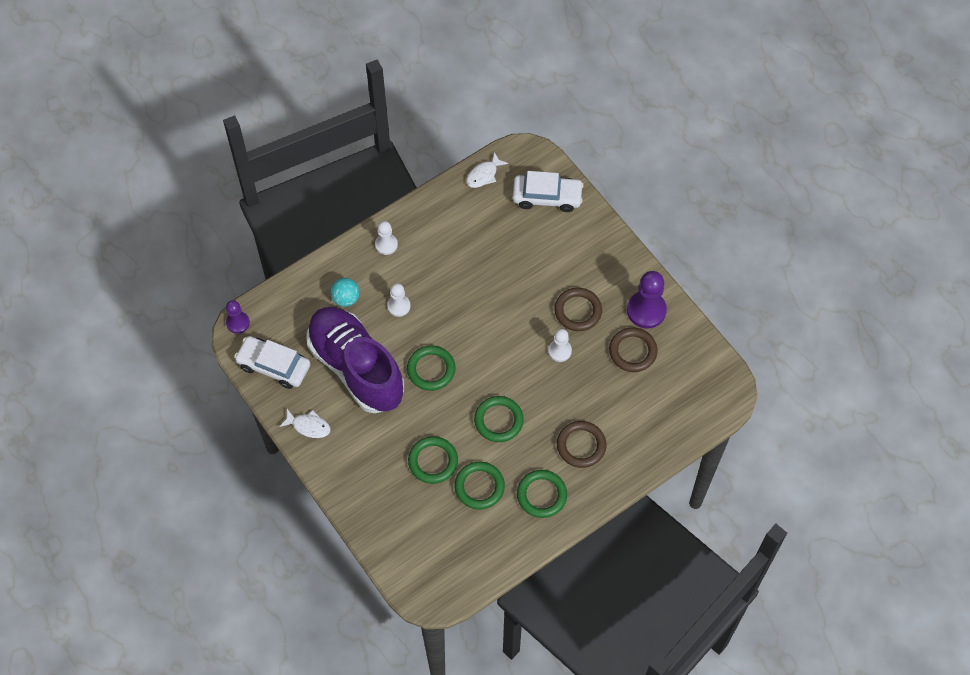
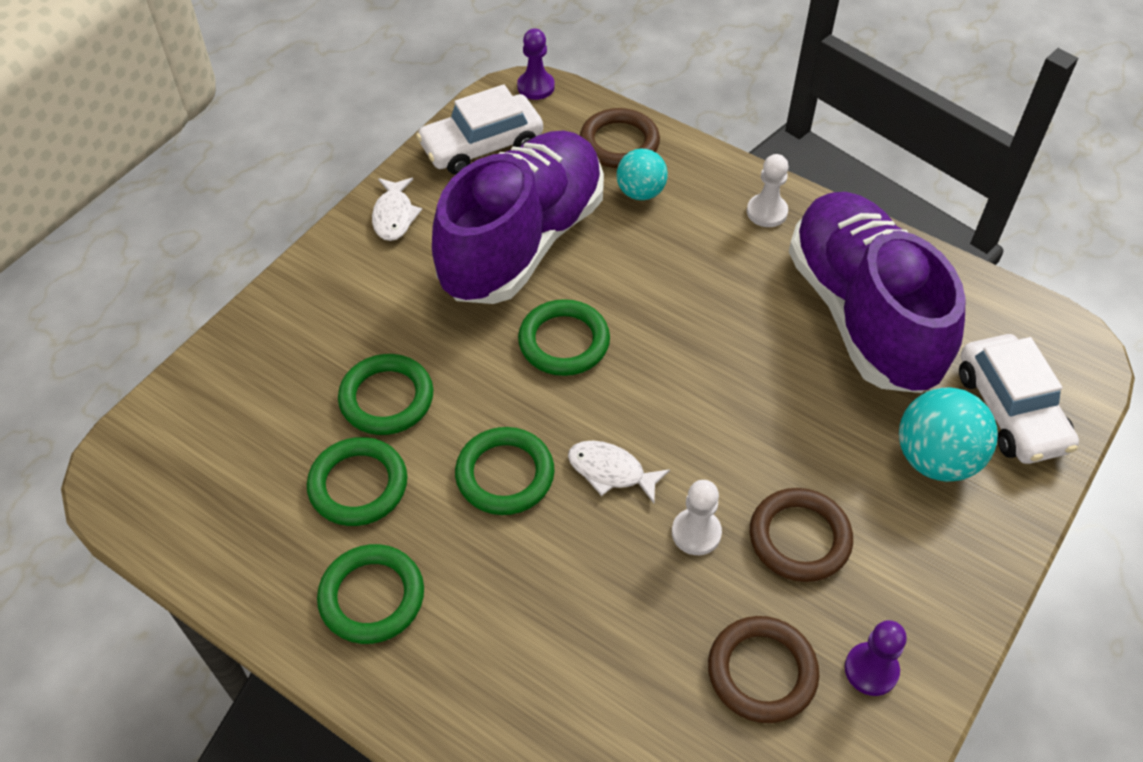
camera: 70 degrees right, 10 degrees down
(273, 366) = (482, 145): white car -> white car turned 120 degrees counterclockwise
(399, 306) = (662, 262): white pawn -> none
(469, 231) = (862, 315): none -> purple shoe
(484, 175) = (987, 301): white fish -> white fish (611, 471)
(560, 239) = (935, 459): none -> turquoise ball
(581, 445) = (504, 637): brown ring -> brown ring (619, 143)
(646, 310) = (871, 670): purple pawn -> purple pawn, size x0.59

